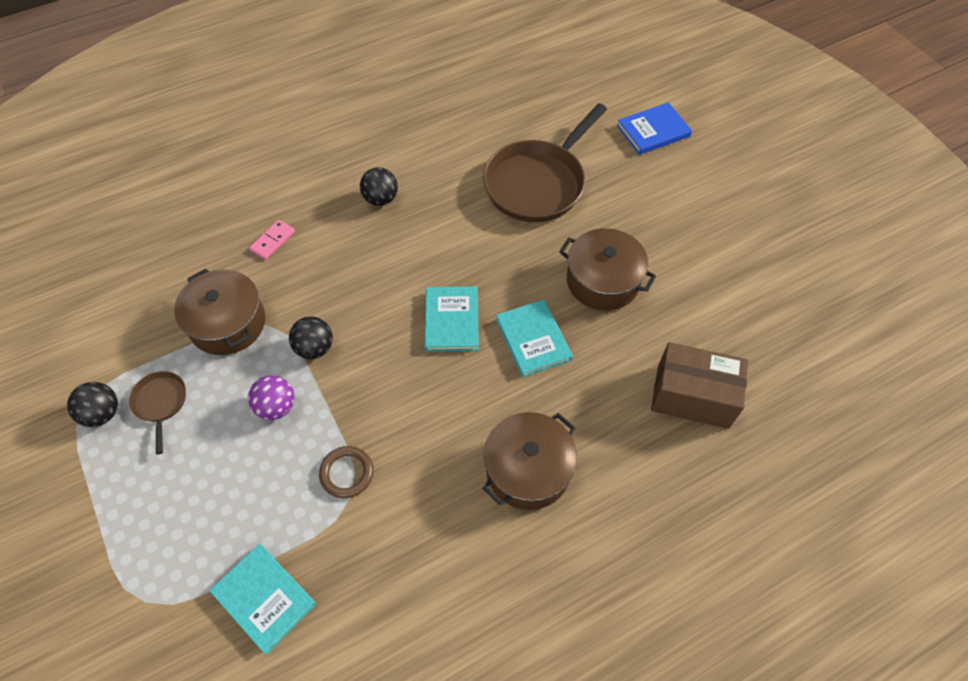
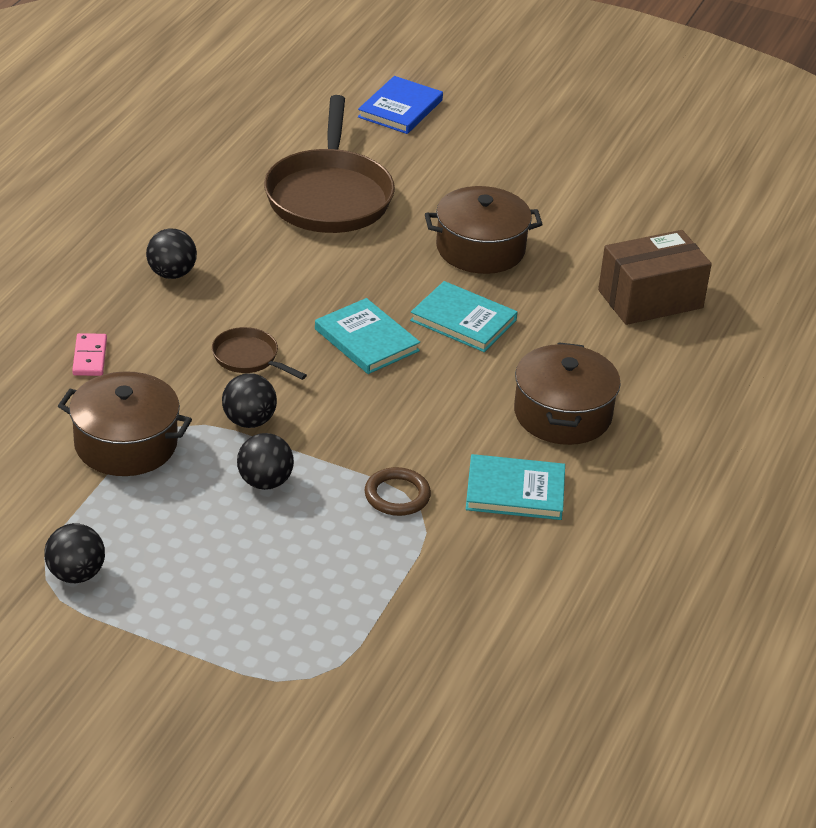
camera: 40 degrees left, 20 degrees down
(161, 403) = (133, 537): brown pan -> brown pan (249, 358)
(264, 598) = (424, 615): turquoise book -> turquoise book (515, 491)
(276, 407) = (265, 482): purple ball -> black ball

